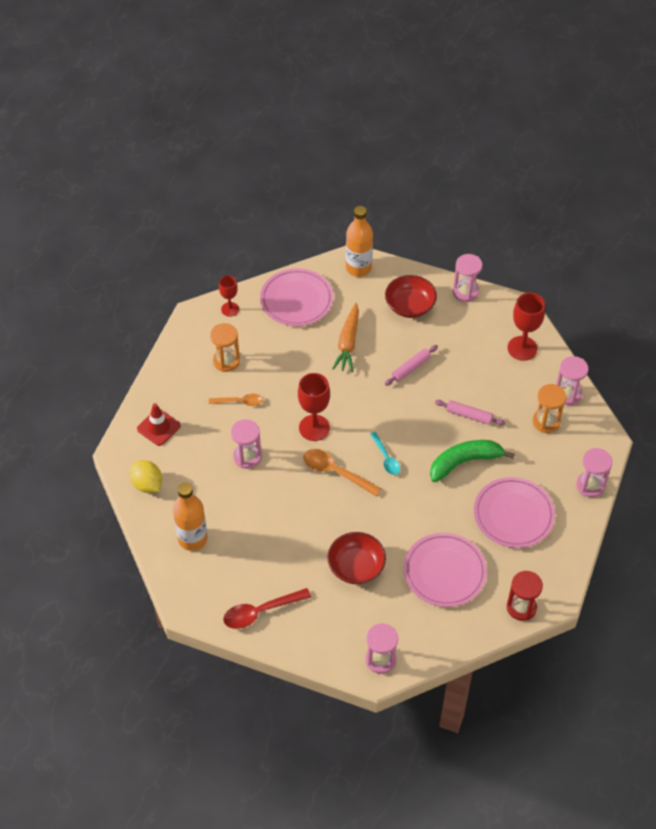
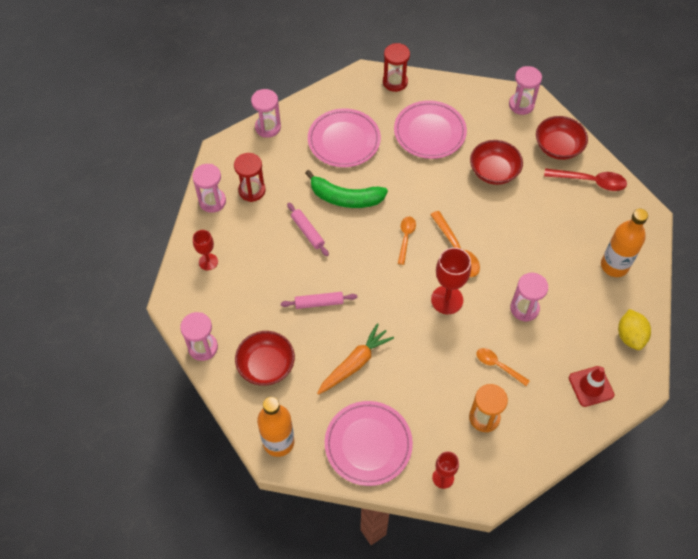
camera: 145 degrees left, 5 degrees up
(313, 631) = (558, 147): none -> red bowl
(386, 458) = (406, 238): turquoise spoon -> orange spoon
(522, 348) = (208, 262): red goblet -> red goblet, size x0.61
(546, 422) = (252, 190): orange hourglass -> red hourglass

